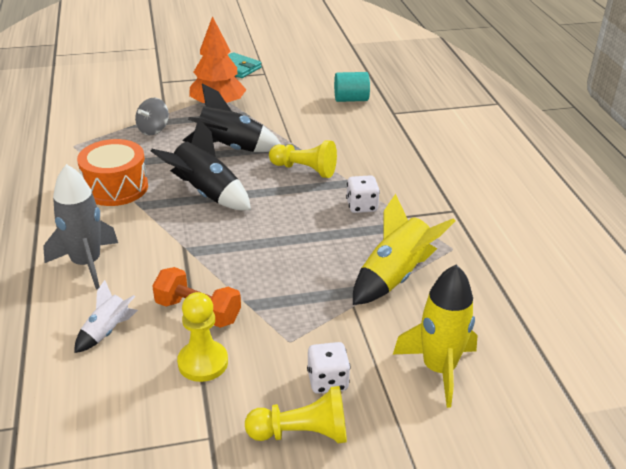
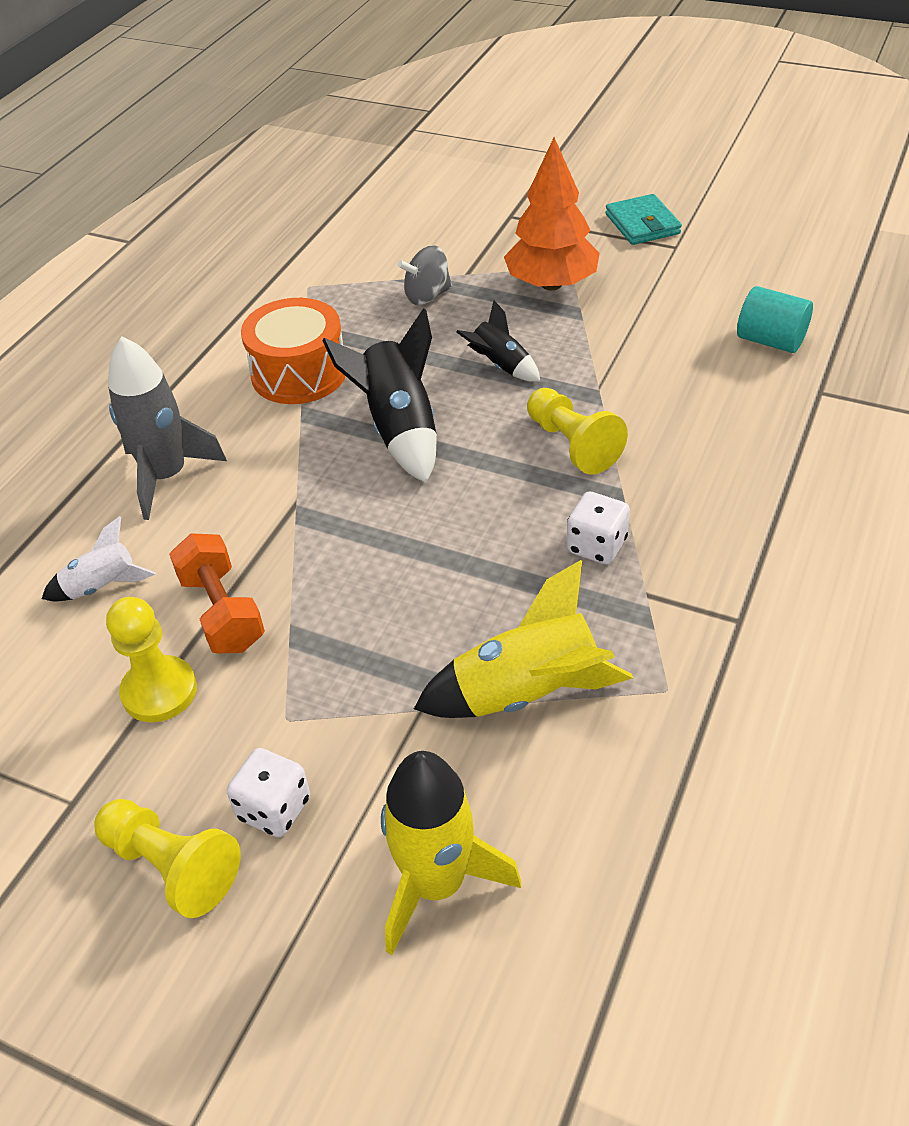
camera: 40 degrees right, 10 degrees up
(230, 148) = (500, 366): black rocket -> black rocket, size x0.57

